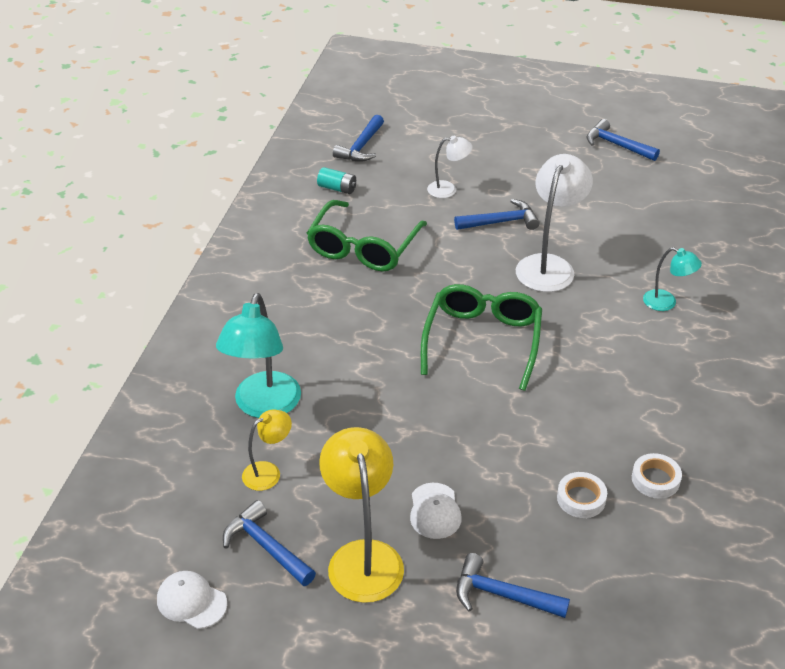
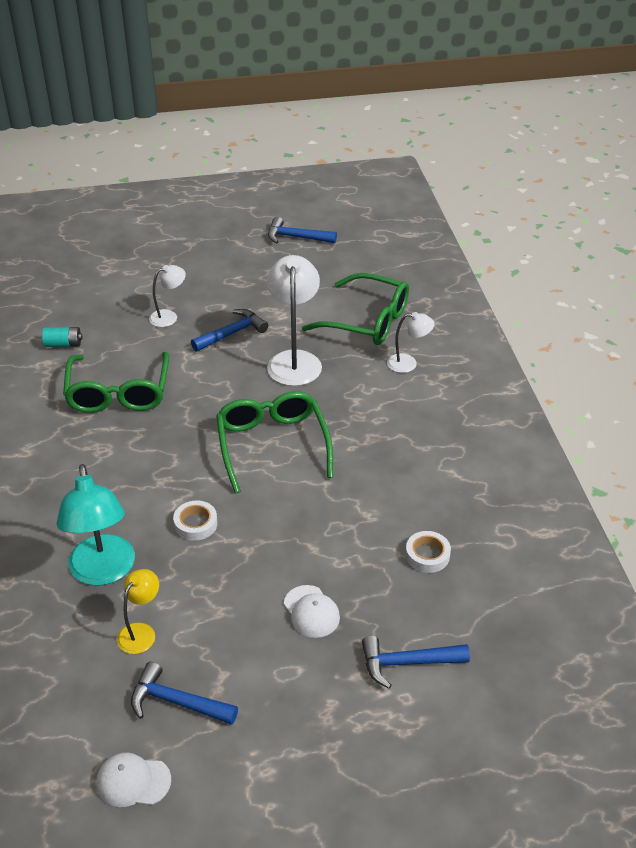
camera: 25 degrees left, 0 degrees up
(361, 147) = (66, 299): blue hammer -> none
(363, 557) = (270, 677): yellow lamp -> none
(647, 248) = (368, 321): none -> green glasses
(655, 479) = (477, 517): white tape -> white tape (195, 524)
(666, 303) = (408, 363): turquoise lamp -> white lamp

